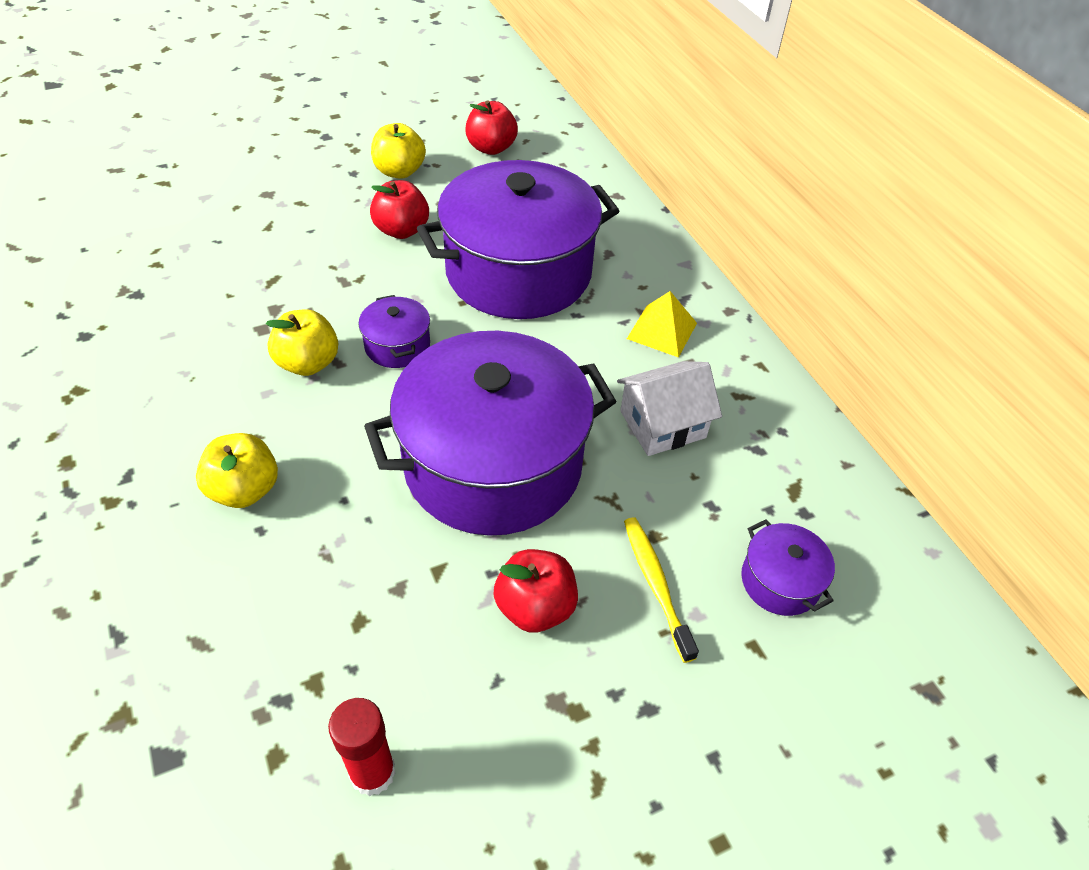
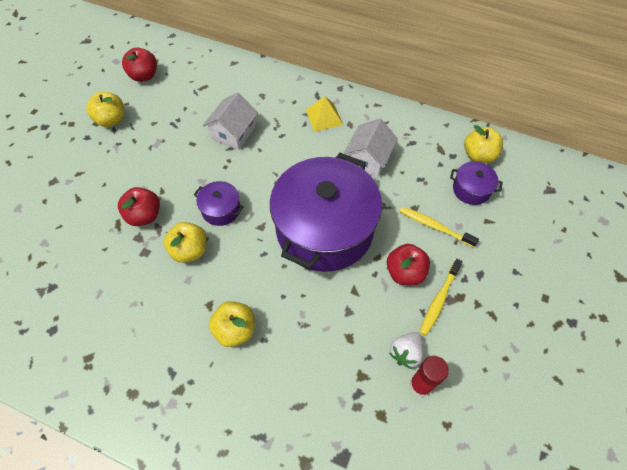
camera: 40 degrees left, 10 degrees up
(401, 230) = (152, 151): red apple -> red apple (144, 216)
(405, 711) = (405, 353): none -> white strawberry
(518, 272) = (233, 133): purple pot -> white house
(539, 687) = (439, 300): none -> yellow toothbrush
(852, 544) = (478, 155): none -> yellow apple

